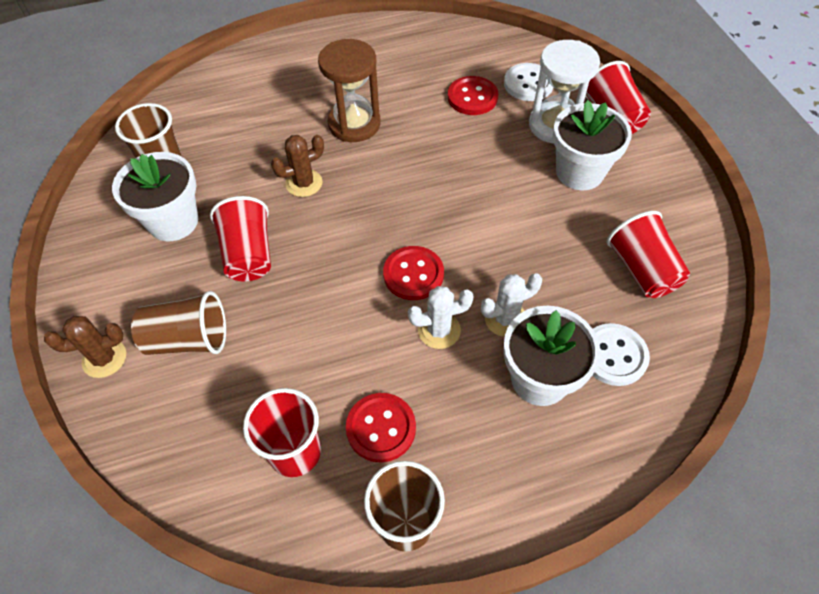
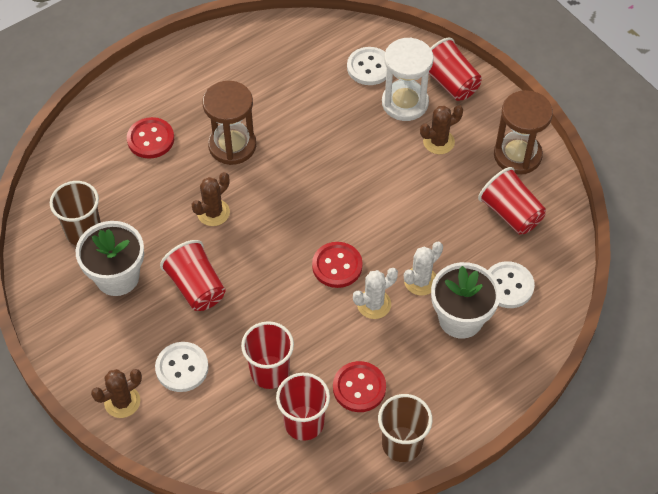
camera: 20 degrees left, 0 degrees up
(188, 339) = (182, 368): brown cup -> white button
(283, 375) = (270, 372): none -> red cup
(472, 97) = (325, 93): red button -> red button (150, 139)
(579, 172) = (438, 142): white flower pot -> brown cactus
(669, 208) = (517, 155): none -> brown hourglass

